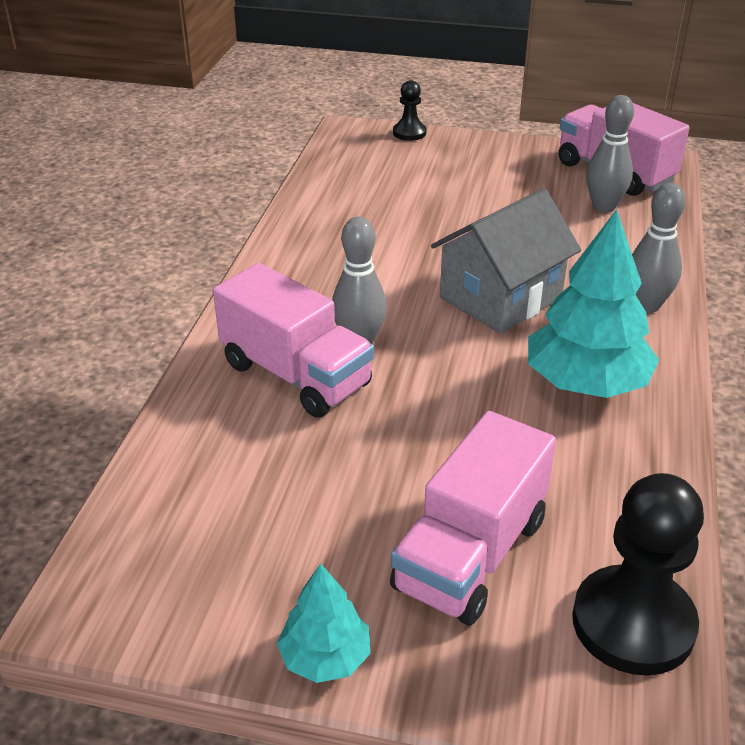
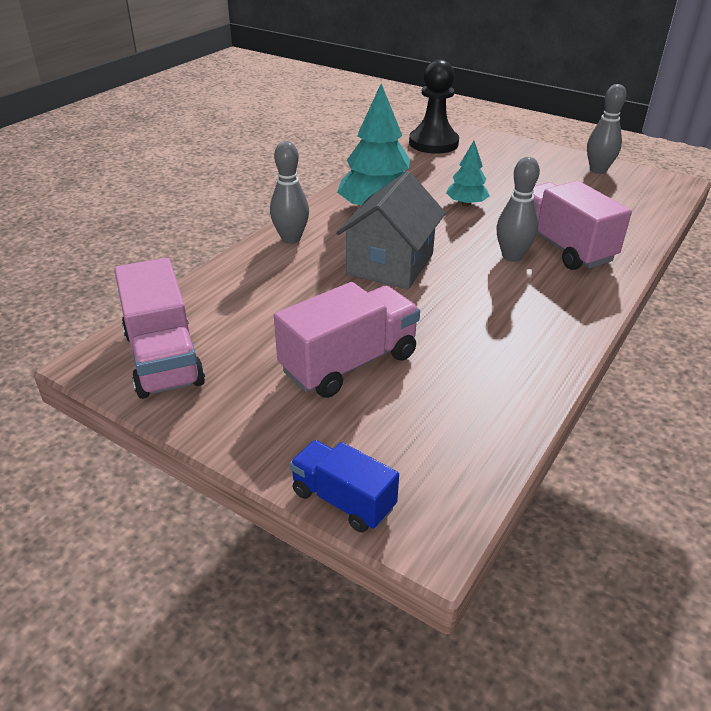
camera: 160 degrees left, 0 degrees up
(325, 657) = (563, 156): turquoise tree -> turquoise tree (466, 204)
(409, 133) = (343, 500): black pawn -> blue truck
(470, 554) = (489, 167): pink truck -> pink truck (349, 363)
(500, 298) = (390, 264): grey house -> grey house turned 45 degrees counterclockwise
(604, 207) = (225, 321): grey bowling pin -> grey bowling pin (598, 170)

